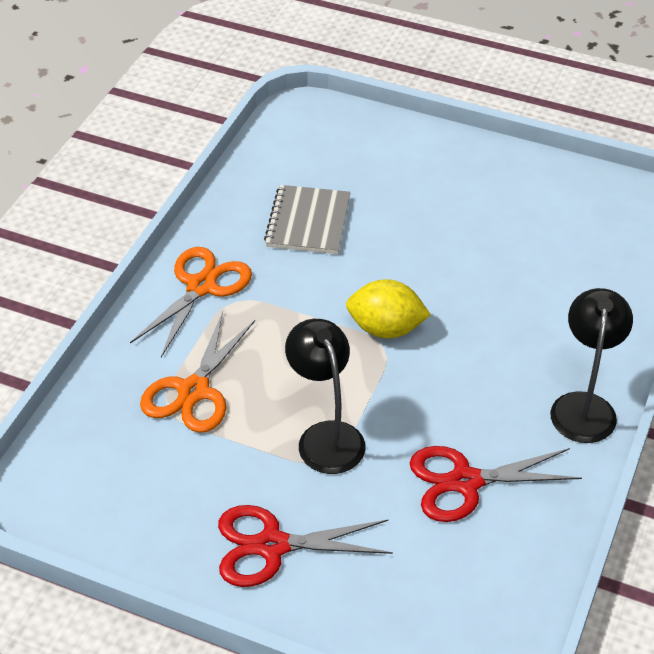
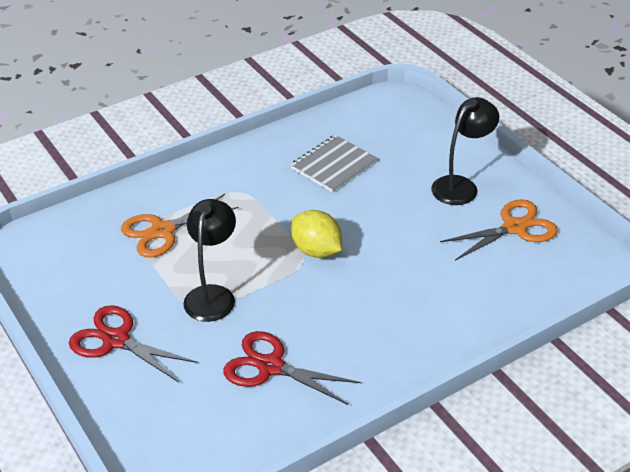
camera: 35 degrees right, 5 degrees down
(202, 286) = (229, 174): orange scissors -> orange scissors (515, 228)
(584, 406) = (400, 362): black lamp -> black lamp (461, 186)

